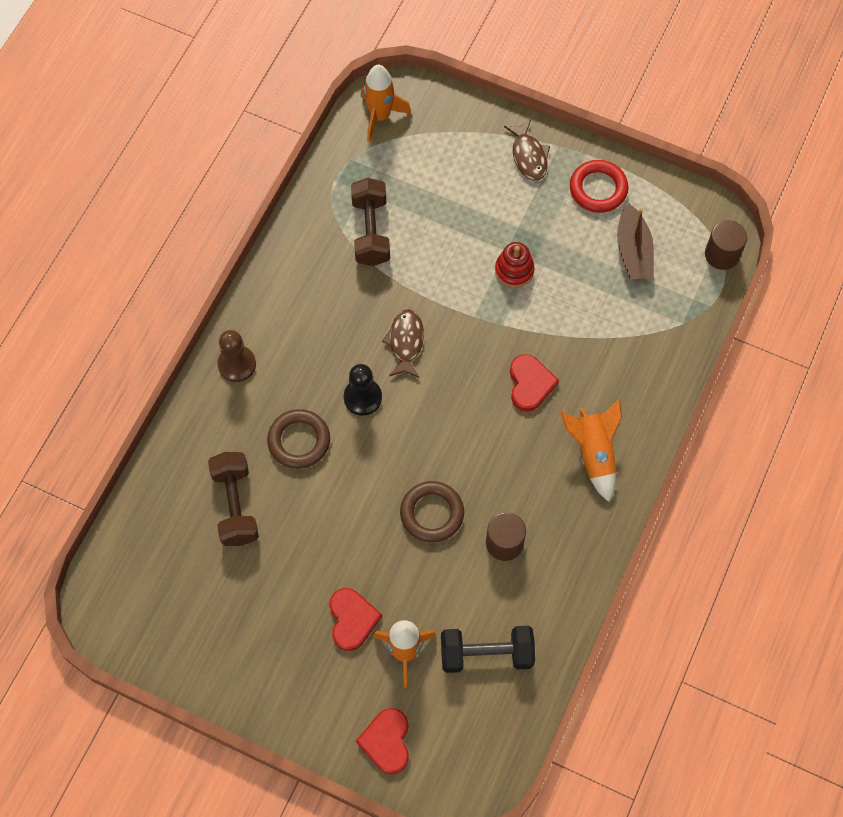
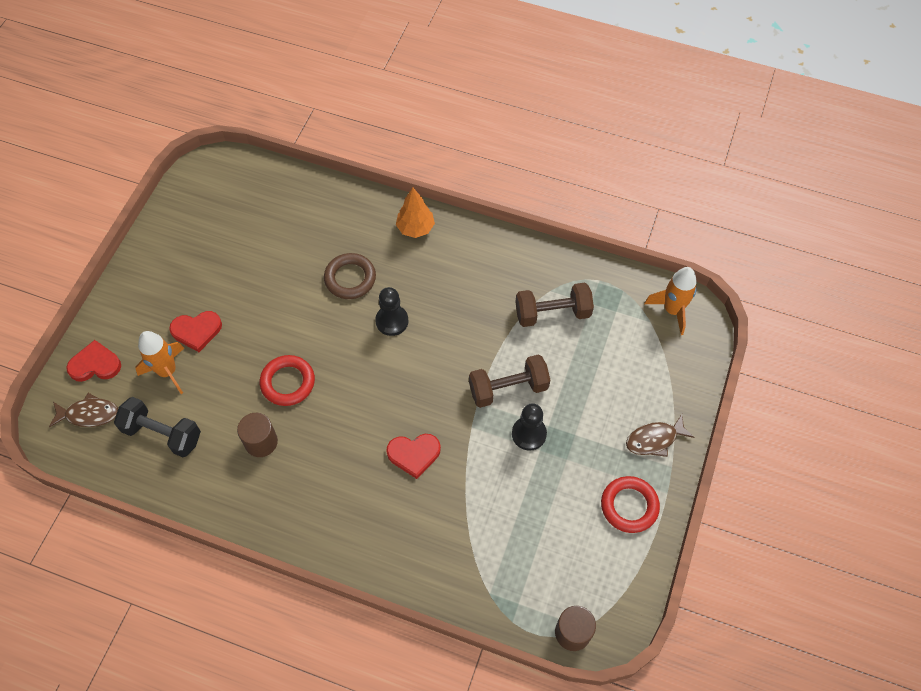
camera: 85 degrees right, 5 degrees down
(235, 505) = (293, 241): brown dumbbell -> brown dumbbell (508, 388)
(237, 364) = (415, 228): brown pawn -> orange tree
(405, 342) = (447, 349): brown fish -> brown fish (89, 414)
(432, 513) = (288, 382): brown ring -> red ring
(486, 654) = (162, 434): black dumbbell -> black dumbbell turned 60 degrees counterclockwise
(514, 270) = (529, 434): red stacking toy -> black pawn
(593, 453) = (347, 513): orange rocket -> none
(633, 251) = (564, 542): brown boat -> none

